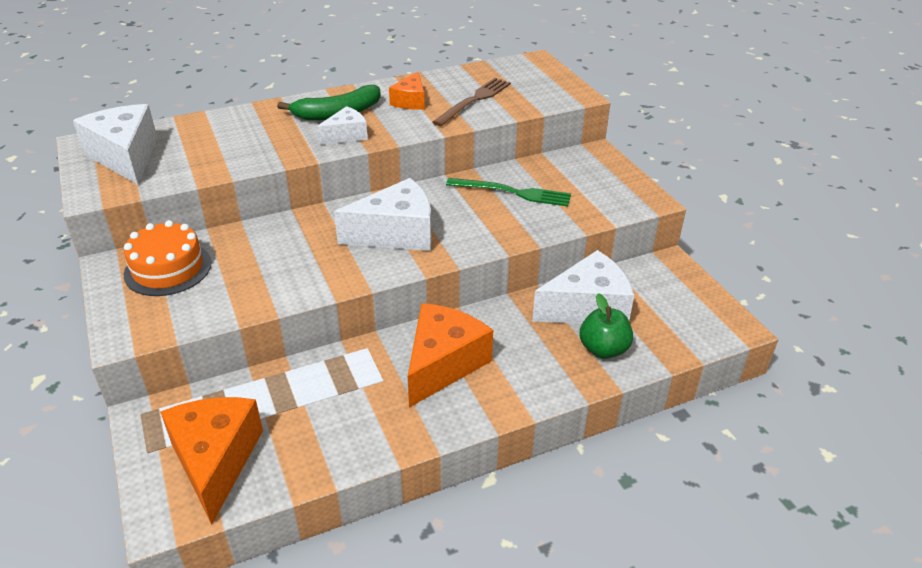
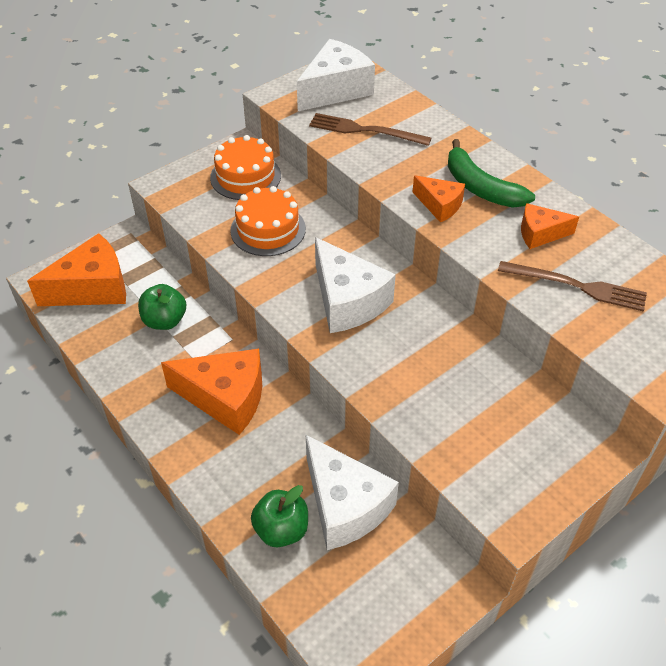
camera: 75 degrees right, 10 degrees up
(209, 152) = (365, 130): none -> brown fork
(266, 265) = (268, 229): none -> orange cake
(311, 398) = (165, 321): none -> green apple
(346, 135) = (439, 205): white cheese -> orange cheese
(513, 192) = (465, 379): green fork -> none

